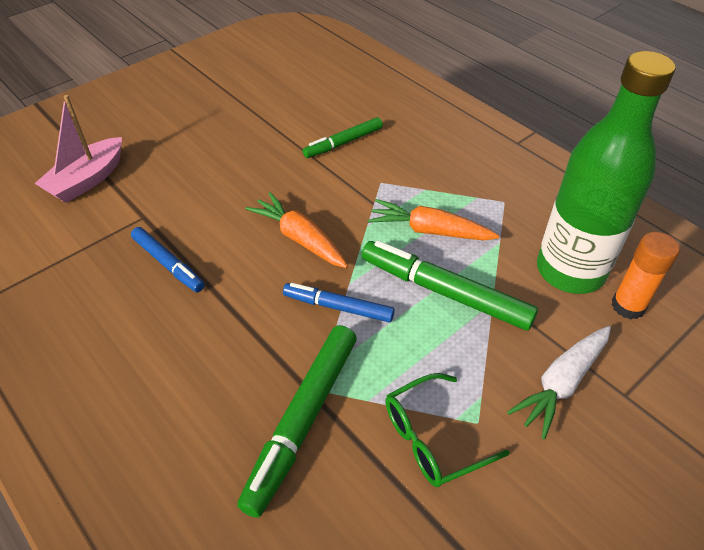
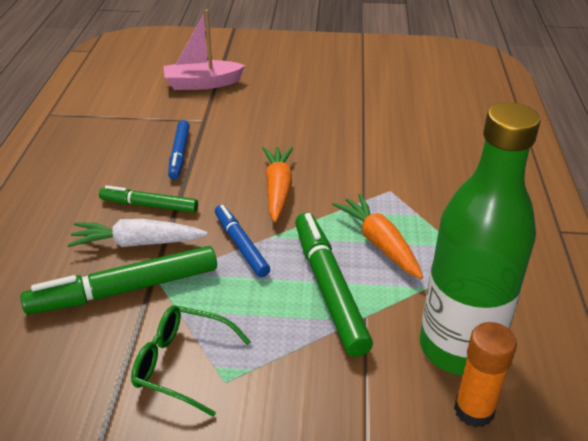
camera: 45 degrees right, 10 degrees down
(343, 143) = (400, 150): green marker -> green marker (149, 205)
(561, 384) = (324, 412): white carrot -> white carrot (137, 243)

